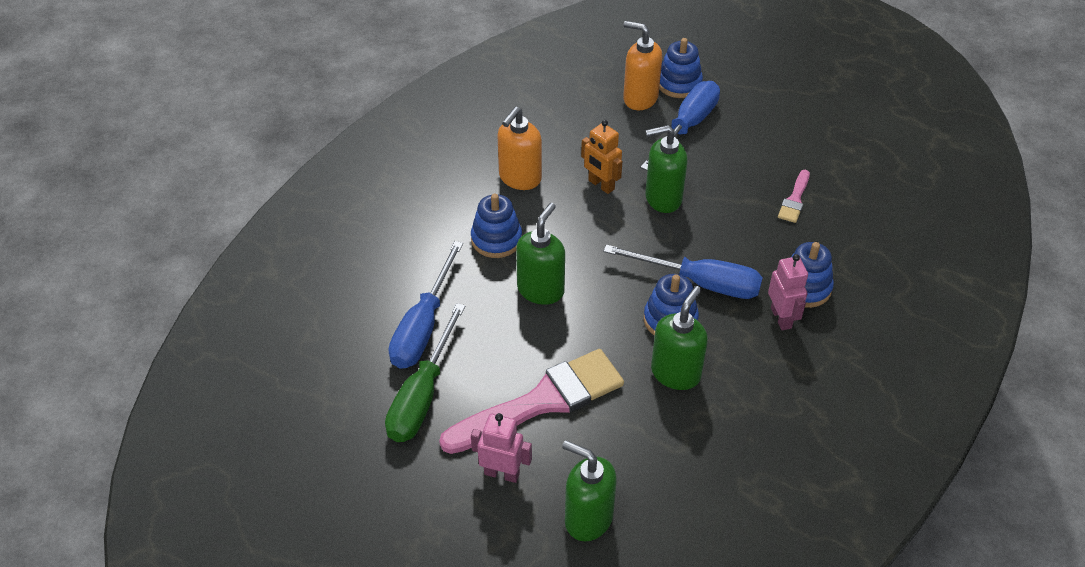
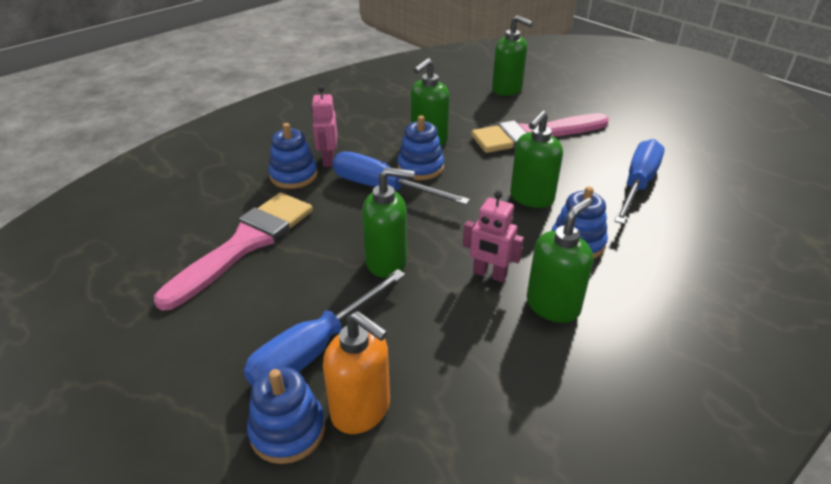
camera: 170 degrees left, 10 degrees down
(422, 395) = (627, 146): green screwdriver -> none
(502, 473) = (562, 109): pink robot -> pink robot (489, 274)
(519, 178) = (553, 305): orange soap dispenser -> green soap dispenser
(601, 185) = (453, 285): orange robot -> none
(794, 200) = (245, 244): pink brush -> pink brush, size x2.23

